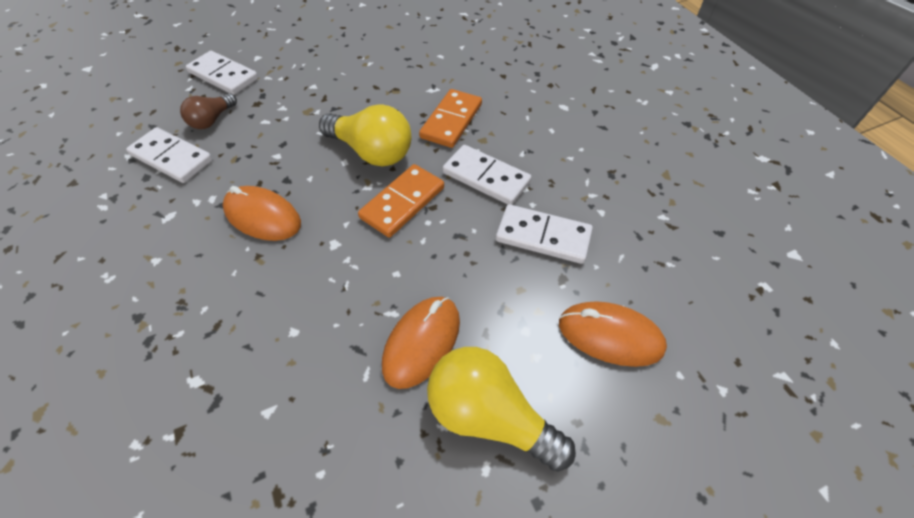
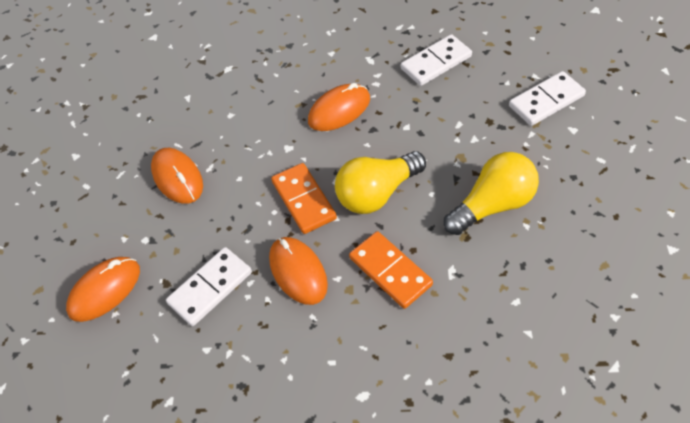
camera: 120 degrees right, 0 degrees up
(212, 120) = (476, 89): brown light bulb -> none
(486, 177) = (298, 272): white domino -> orange mouse
(489, 415) = (110, 197): yellow light bulb -> yellow light bulb (493, 205)

